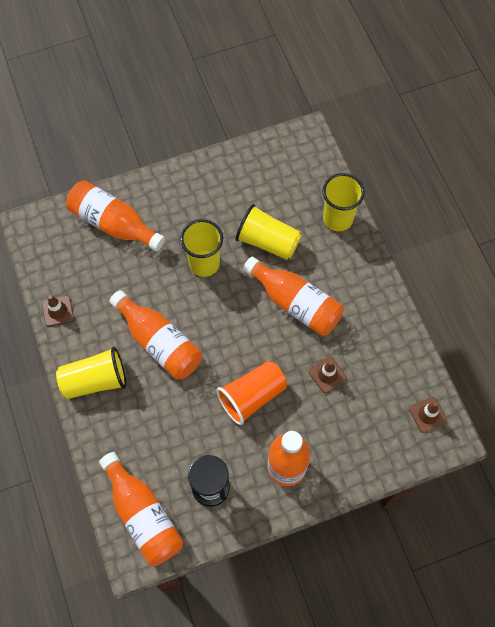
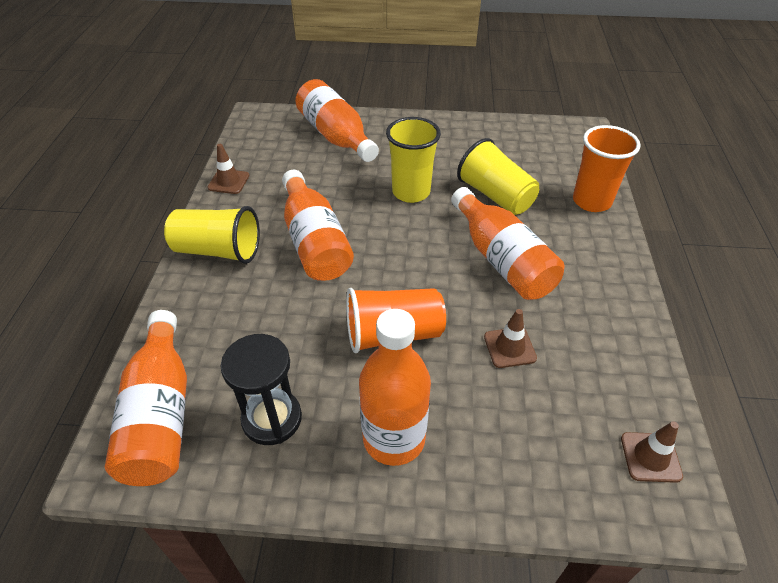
camera: 25 degrees right, 20 degrees down
(337, 219) = (591, 201): yellow cup -> orange cup

